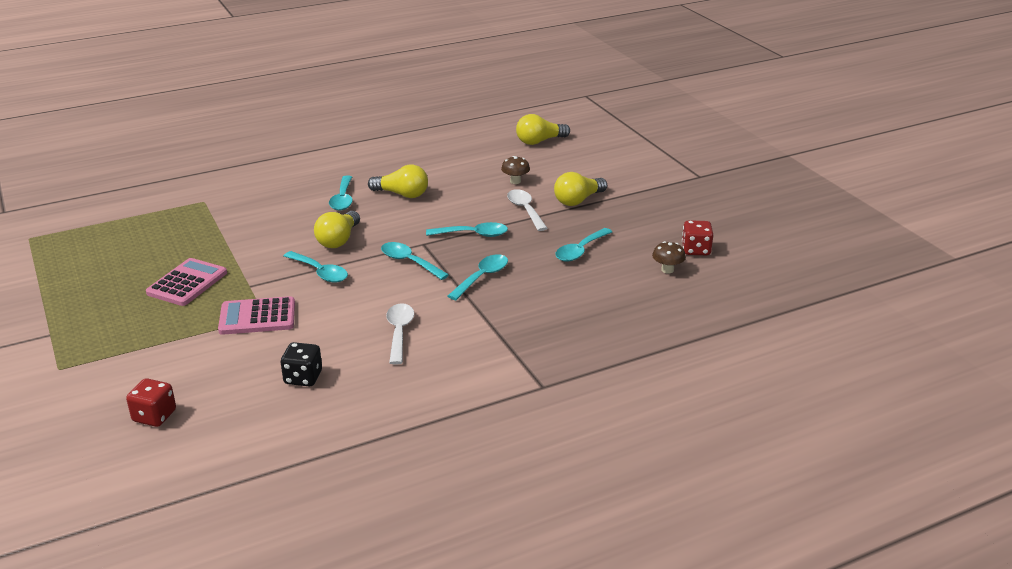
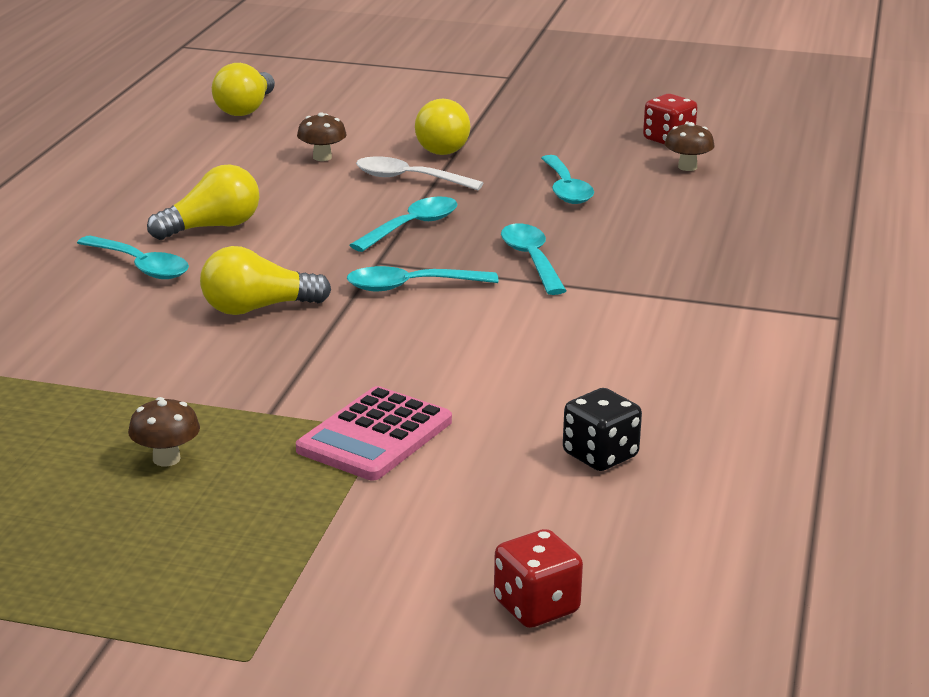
camera: 50 degrees left, 5 degrees down
(187, 283) = (166, 459): pink calculator -> brown mushroom
(320, 272) = (327, 351): turquoise spoon -> none
(339, 240) = (257, 308): yellow light bulb -> yellow light bulb turned 105 degrees clockwise
(399, 332) = (583, 354): white spoon -> none

